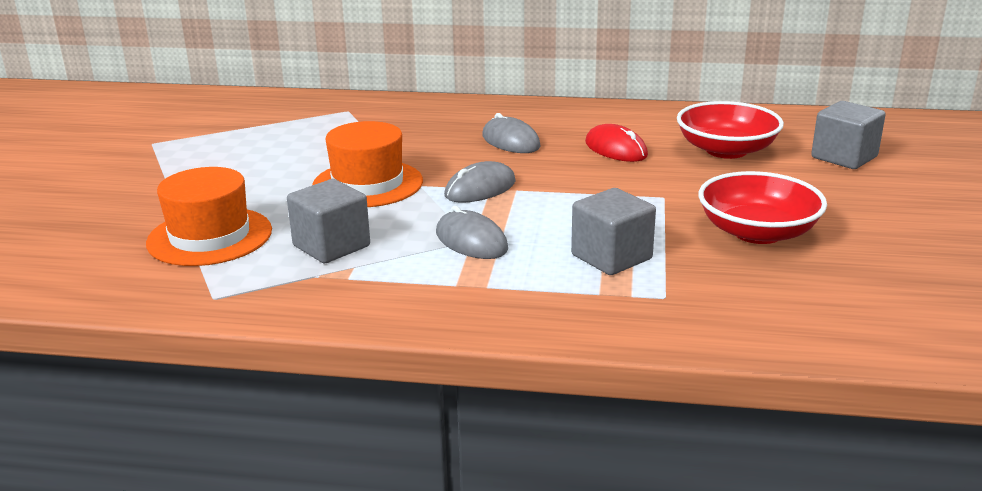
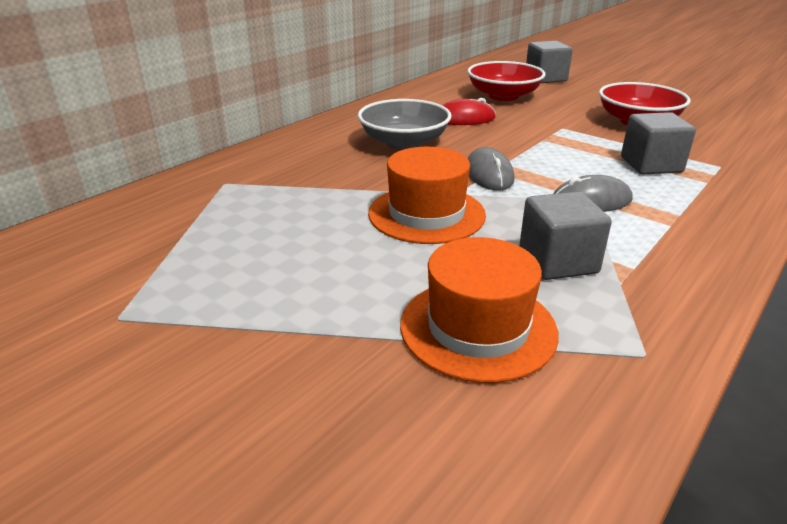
camera: 60 degrees left, 5 degrees up
(510, 141) = (404, 142): grey mouse -> grey bowl

